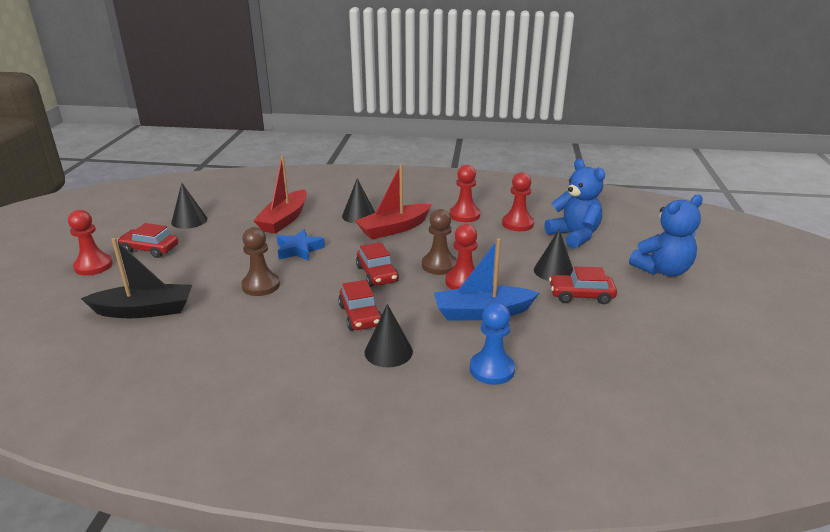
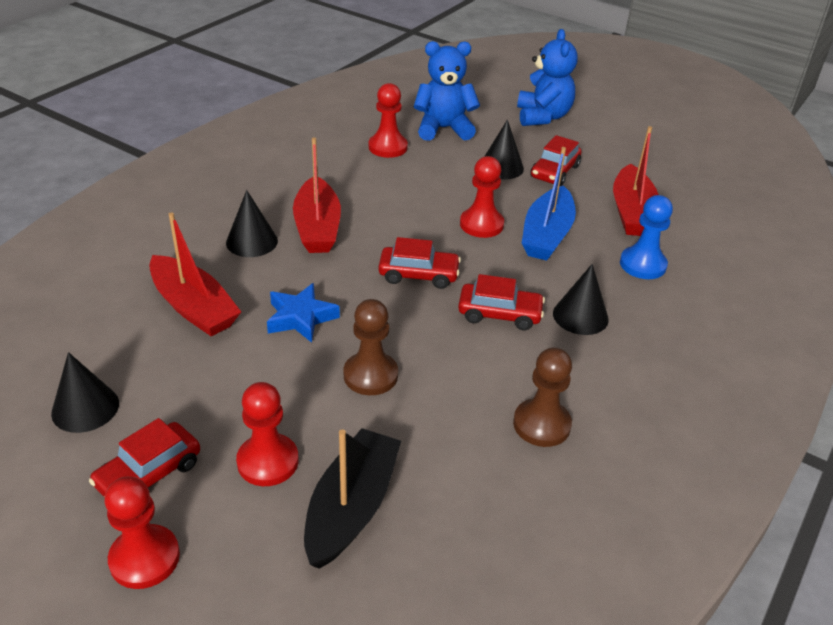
camera: 65 degrees left, 10 degrees up
(439, 265) = (434, 227): brown pawn -> brown pawn (541, 424)
(464, 215) = (333, 170): red pawn -> red pawn (268, 461)
(568, 347) = (631, 212): none -> red boat

